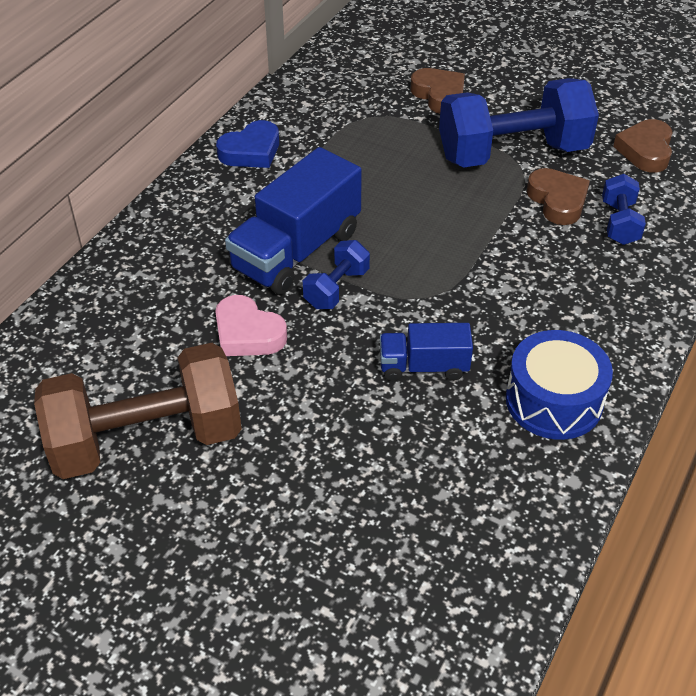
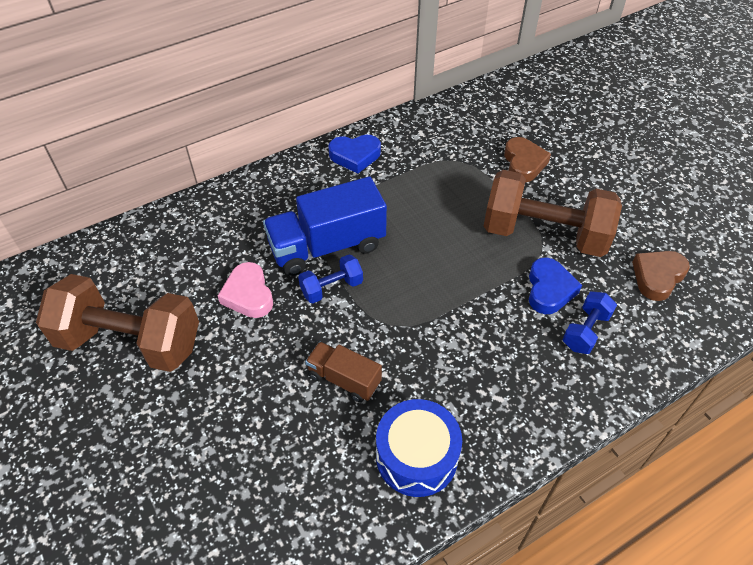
camera: 30 degrees right, 5 degrees up
(423, 367) = (344, 379): blue truck -> brown truck
(512, 153) = (544, 234): blue dumbbell -> brown dumbbell
(557, 201) = (549, 290): brown heart -> blue heart

